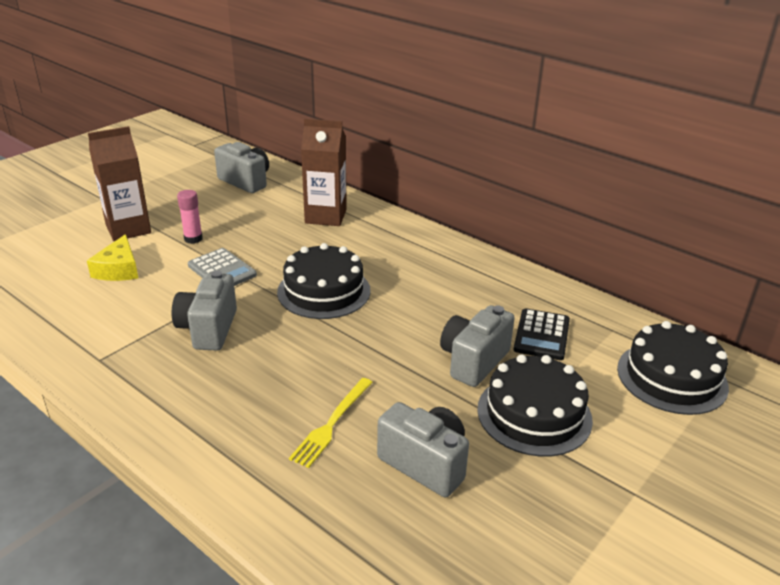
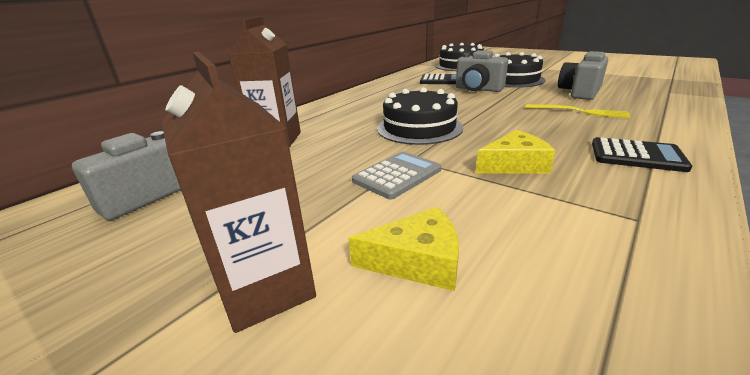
camera: 90 degrees left, 5 degrees down
(185, 408) = (636, 156): none -> black calculator
(193, 239) = (316, 208): pink glue stick -> none
(208, 329) = (514, 165): grey camera -> yellow cheese

